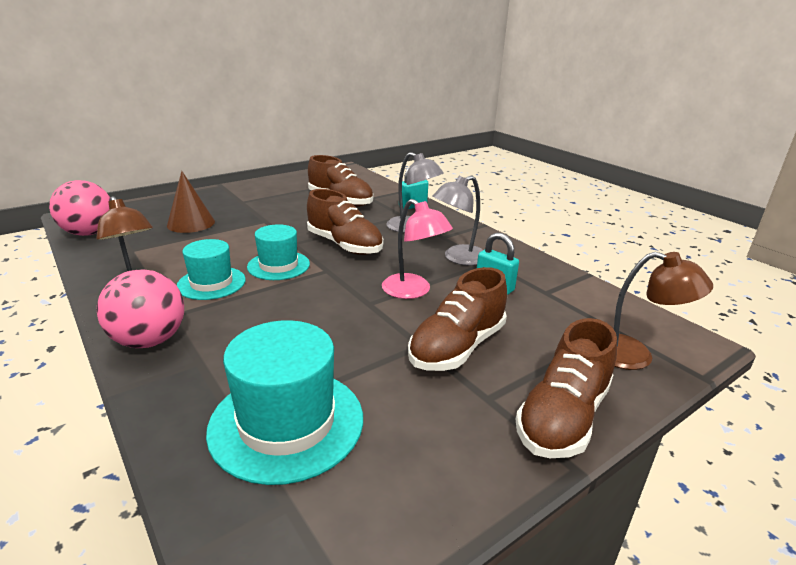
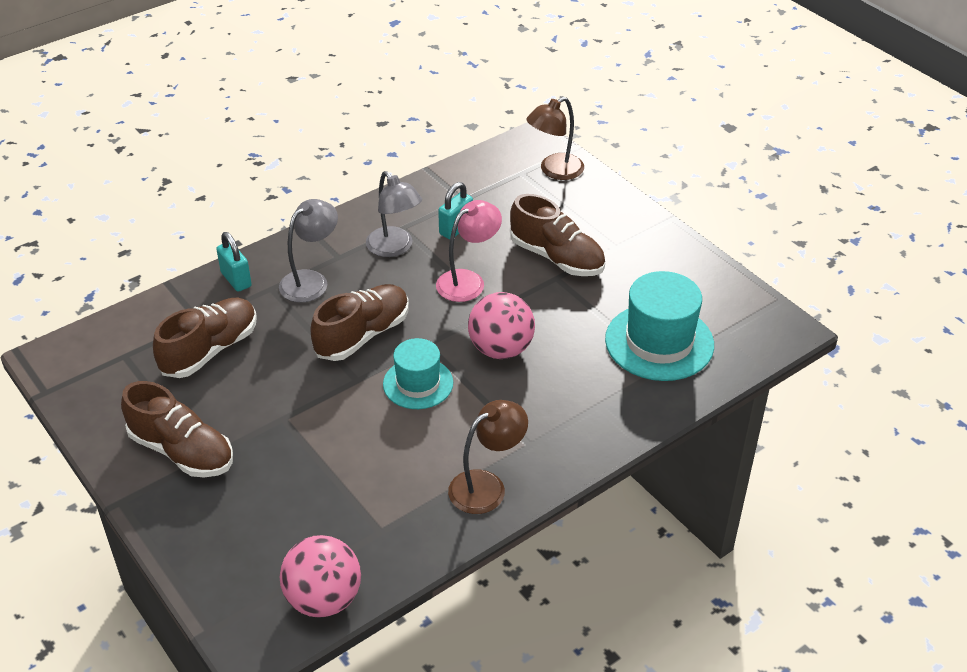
camera: 90 degrees left, 15 degrees up
(150, 341) = (574, 446): pink ball -> pink ball (501, 349)
(191, 223) = (290, 494): brown cone -> none
(211, 283) = (462, 430): turquoise hat -> none
(563, 417) = (628, 216): brown shoe -> brown shoe (182, 451)
(635, 355) = (554, 171): brown lamp -> brown lamp turned 150 degrees counterclockwise

